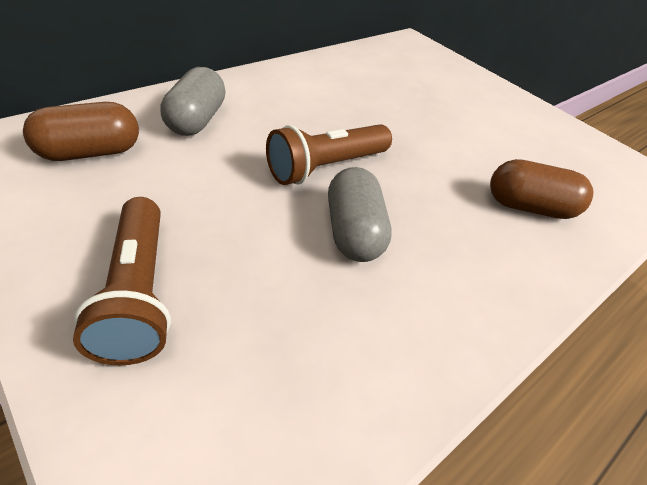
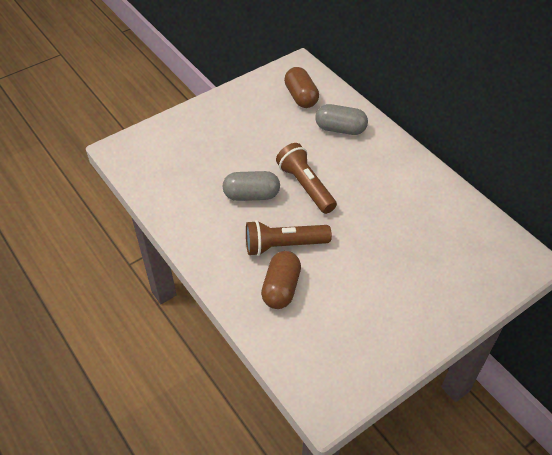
camera: 100 degrees right, 5 degrees up
(137, 293) = (213, 126): brown flashlight -> brown flashlight (284, 245)

